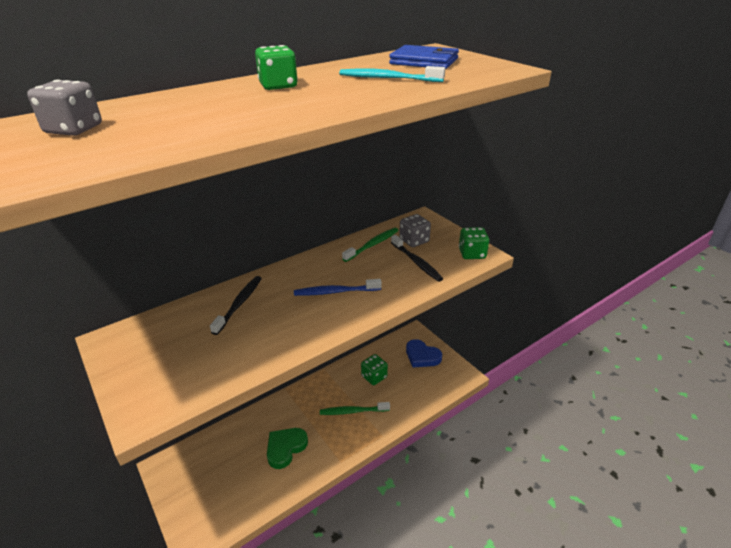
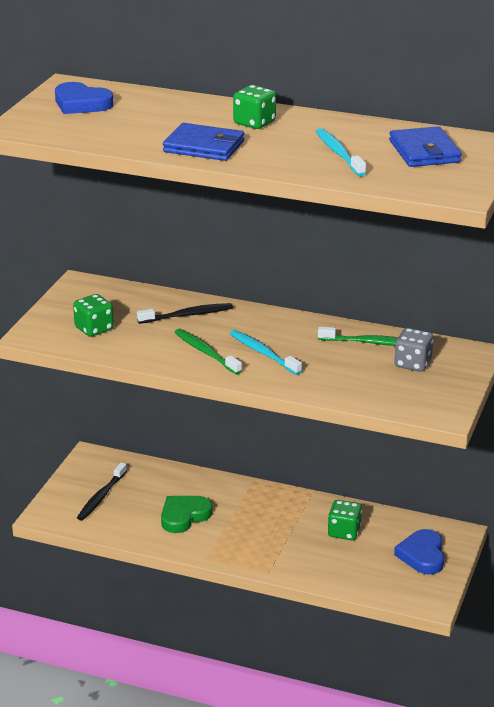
camera: 55 degrees right, 5 degrees down
(74, 129) = (81, 103): grey dice -> blue heart
(285, 448) = (184, 516): green heart -> green heart turned 45 degrees counterclockwise
(290, 110) = (204, 146): none -> blue wallet
(335, 292) = (263, 353): blue toothbrush -> turquoise toothbrush
(353, 411) = (277, 538): green toothbrush -> green toothbrush (206, 352)
(416, 262) = (372, 378): black toothbrush -> black toothbrush (101, 497)
(472, 254) = (435, 406): green dice -> green dice (94, 329)

